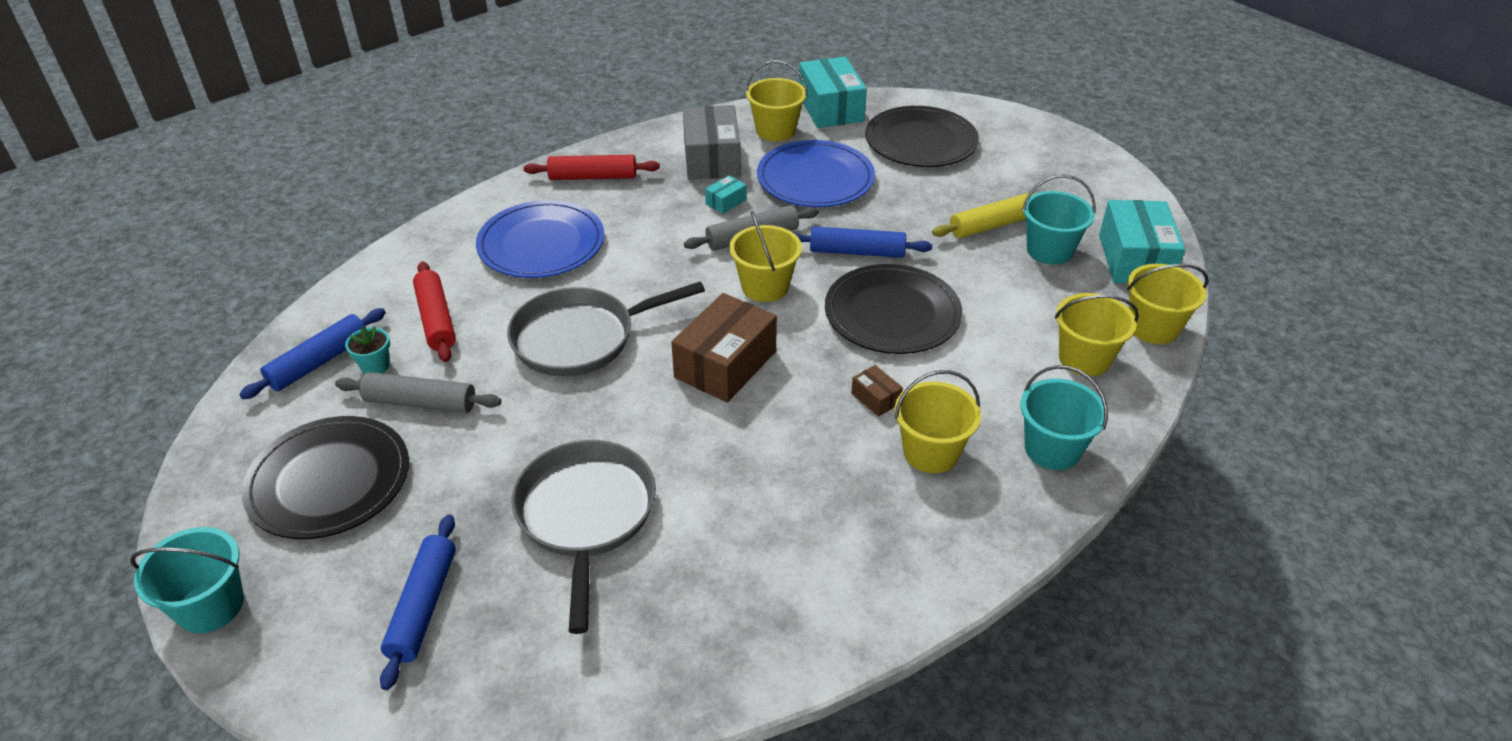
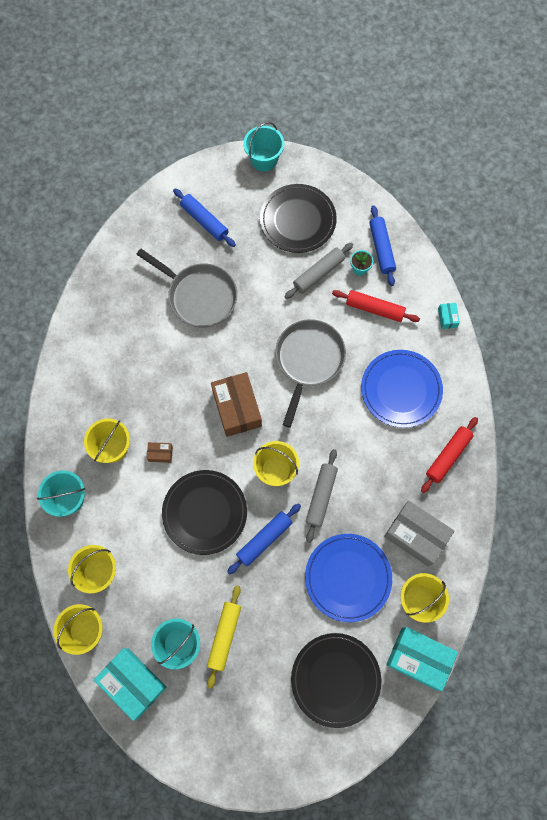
camera: 130 degrees right, 30 degrees up
(726, 202) = (365, 509): turquoise box -> turquoise box (447, 318)

